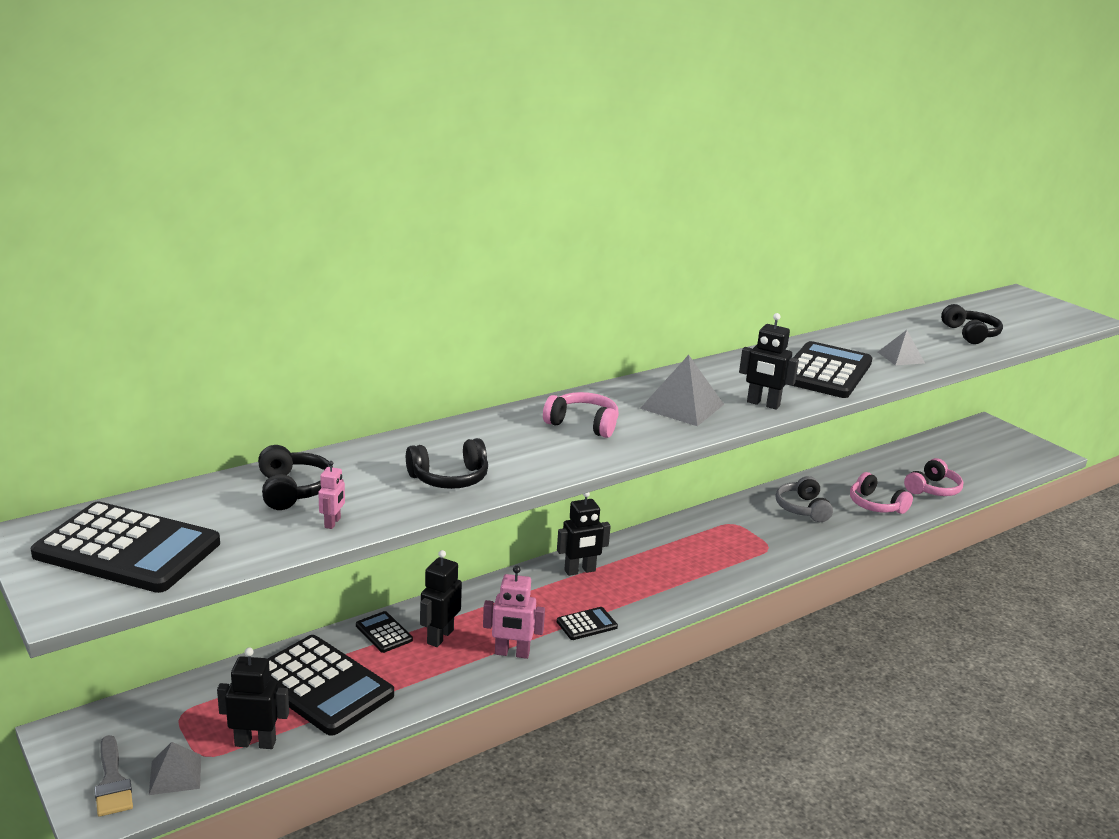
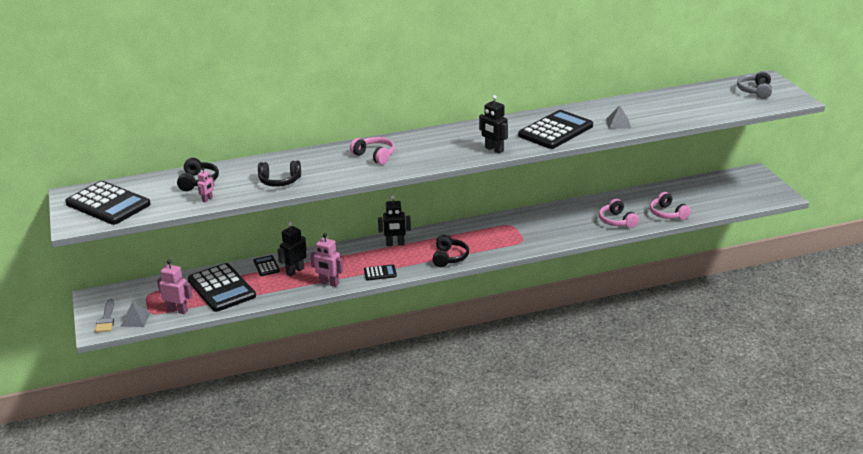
camera: 20 degrees right, 5 degrees up
(255, 743) = (177, 310): black robot -> pink robot
(682, 406) = (442, 148): grey pyramid -> none
(802, 508) = (564, 219): grey headphones -> grey headphones (755, 91)
(932, 489) = (667, 214): pink headphones -> pink headphones turned 90 degrees clockwise
(970, 334) = (688, 109): black headphones -> black headphones (449, 257)

